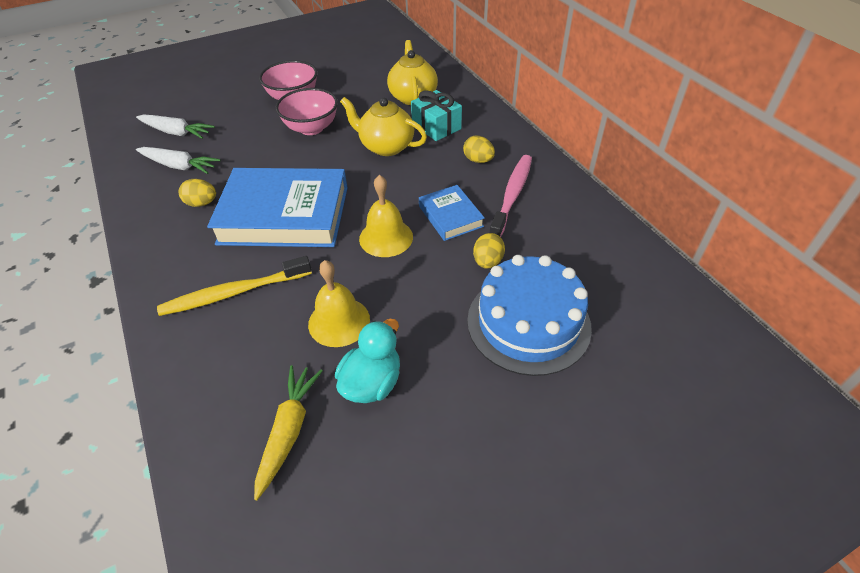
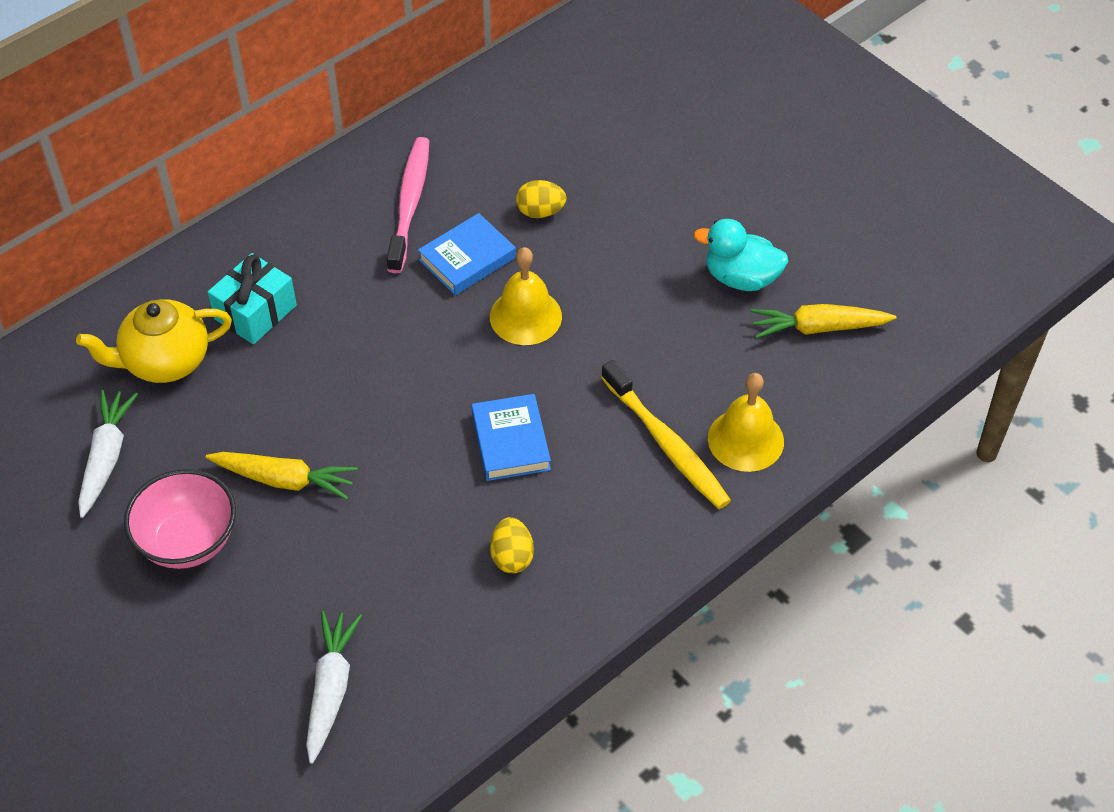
camera: 105 degrees left, 5 degrees up
(179, 166) = (428, 634): white carrot -> white carrot (106, 457)
(284, 215) = (511, 442): blue book -> blue book, size x0.49
(311, 128) = (285, 480): pink bowl -> yellow carrot
(339, 321) = (674, 326): yellow bell -> yellow bell (745, 439)
(386, 146) = (321, 364): yellow teapot -> none
(478, 160) = (337, 248): yellow egg -> none
(512, 195) = (409, 203): pink toothbrush -> pink toothbrush turned 90 degrees clockwise
(528, 323) = (621, 168): blue cake -> none

